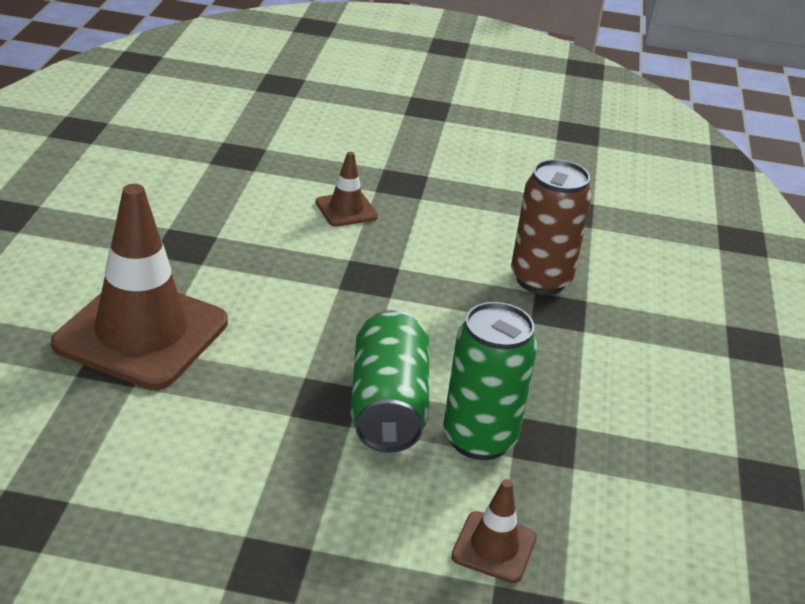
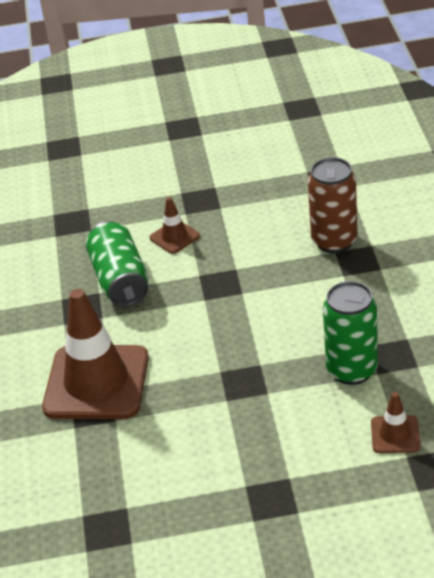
camera: 10 degrees left, 5 degrees up
(388, 406) = (284, 370): green can -> green can (120, 280)

